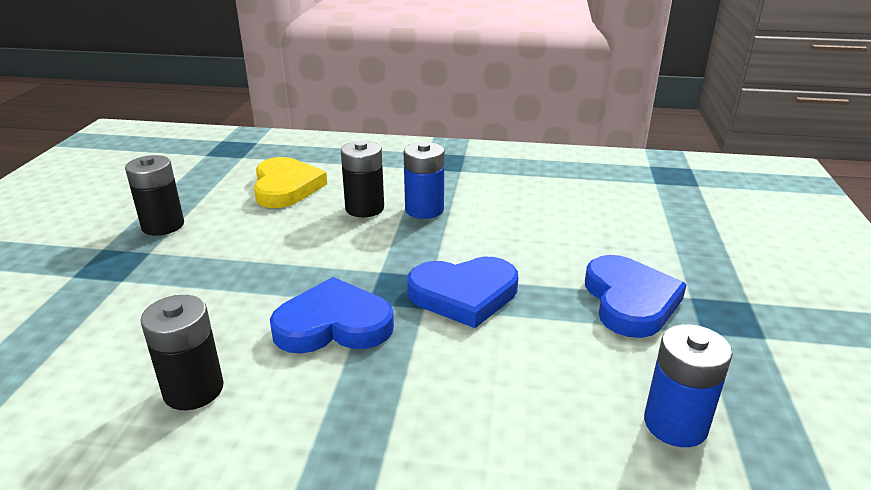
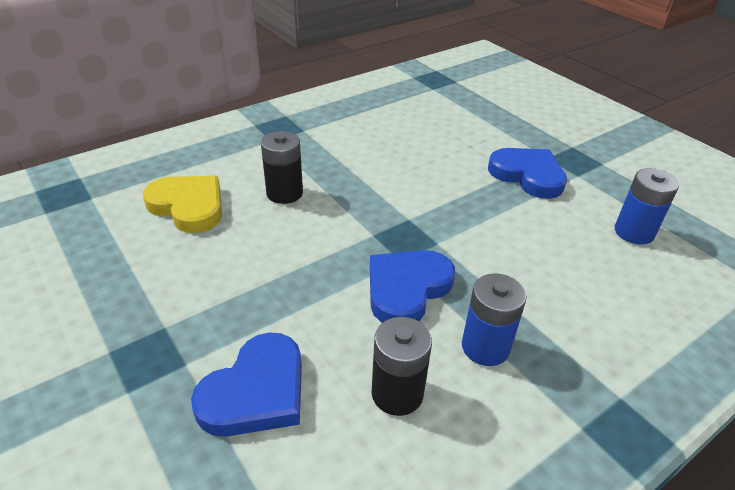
camera: 45 degrees left, 10 degrees up
(163, 225) = (133, 298): black battery -> none
(424, 210) = (328, 173): blue battery -> blue battery (485, 347)
(464, 295) = (446, 221): blue heart -> blue heart (256, 391)

